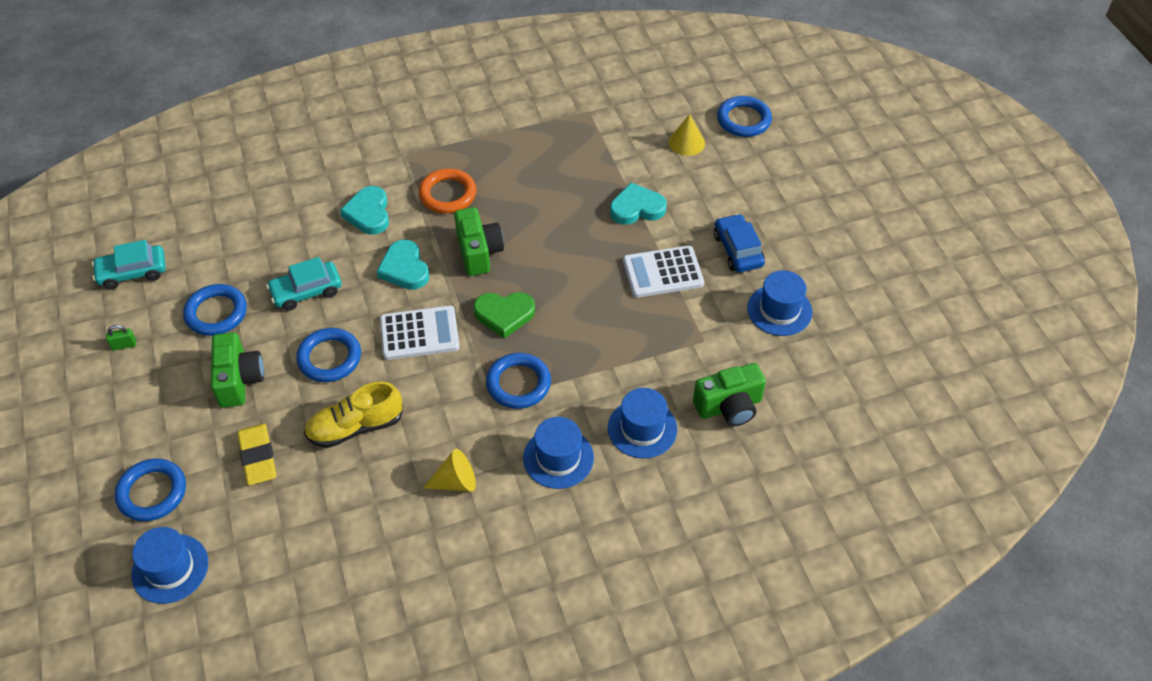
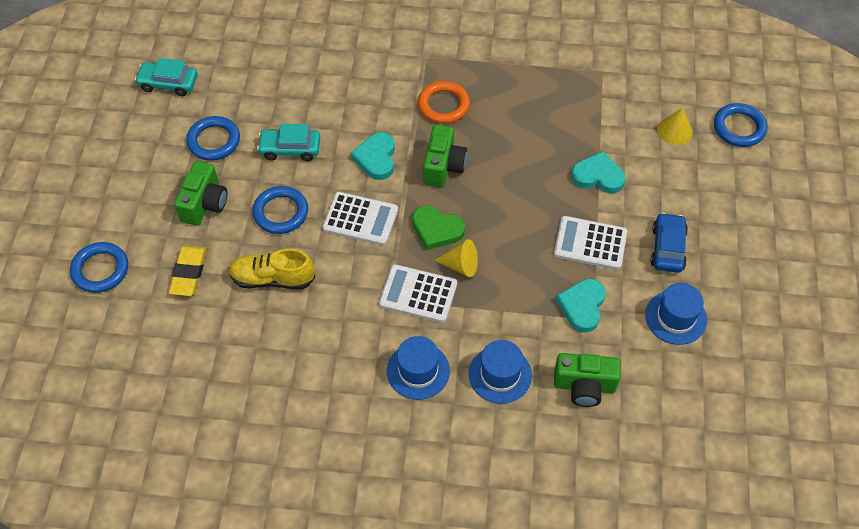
camera: 25 degrees right, 5 degrees up
(124, 345) = (135, 142): green padlock -> none
(170, 568) = (85, 335): blue hat -> none
(368, 213) = (371, 99): turquoise heart -> turquoise heart (582, 306)
(456, 482) = (327, 356): yellow cone -> yellow cone (461, 265)
(518, 383) = (418, 294): blue ring -> white calculator

